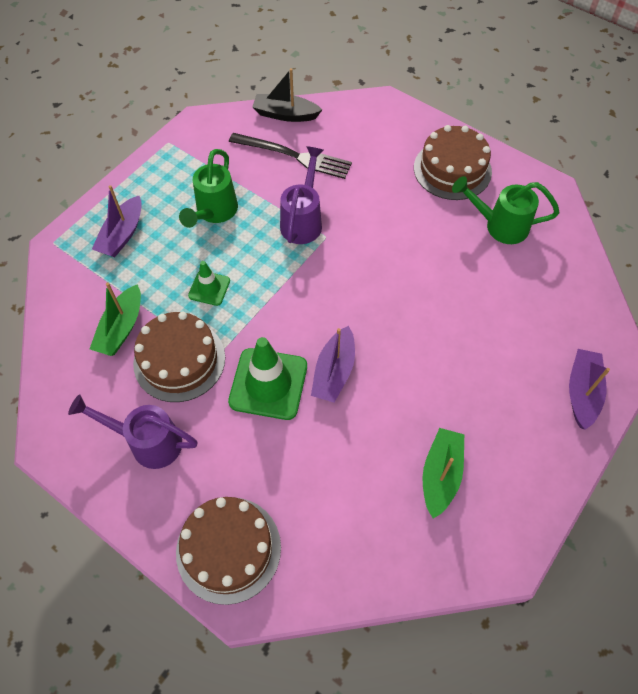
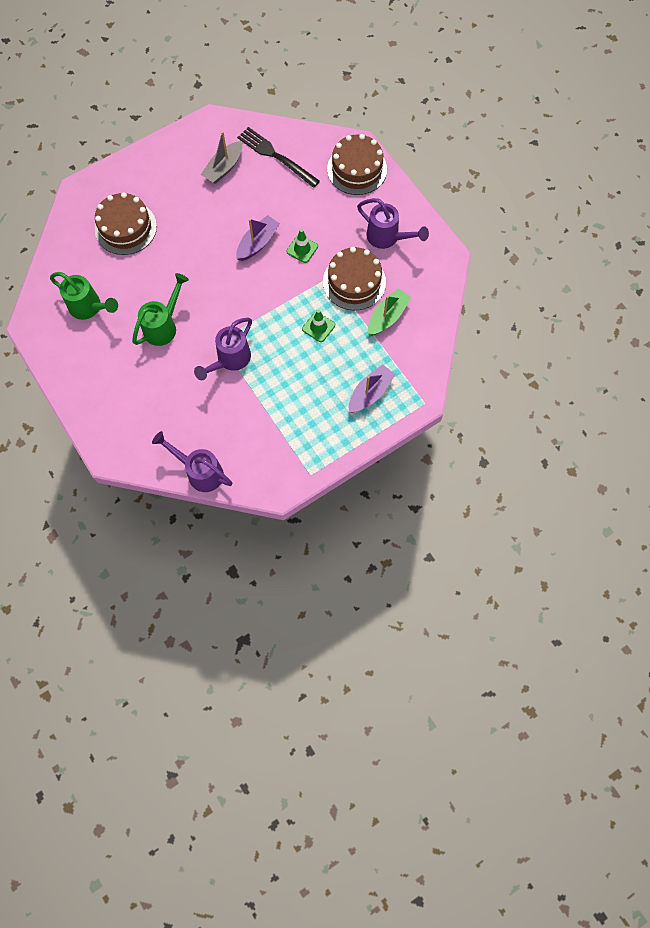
camera: 160 degrees left, 10 degrees up
(214, 213) = (295, 389): green watering can -> green watering can (164, 325)
(268, 384) = (302, 249): green traffic cone -> green traffic cone, size x0.54
(285, 114) = (199, 471): black boat -> purple watering can
(294, 156) = (211, 423): black fork -> black fork (276, 156)
(440, 475) = (224, 168): green boat -> grey boat
(452, 169) = (93, 367): brown cake -> brown cake (125, 228)
(582, 392) = (114, 184): purple boat -> none

